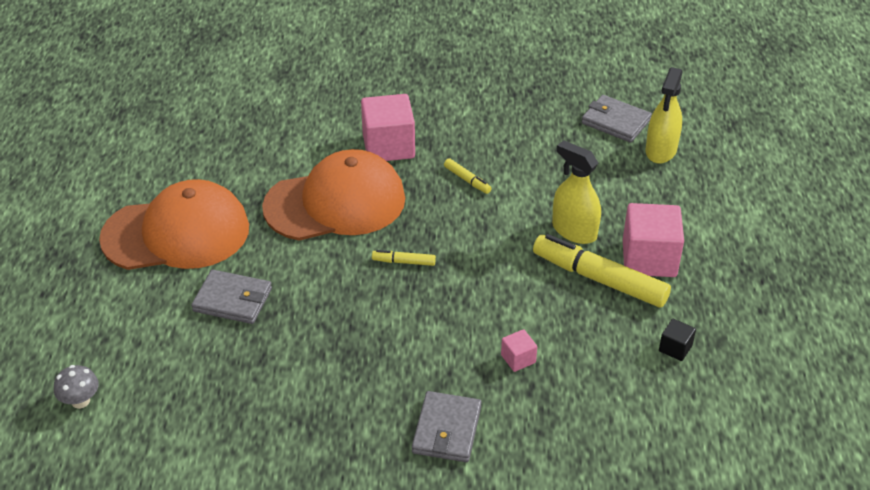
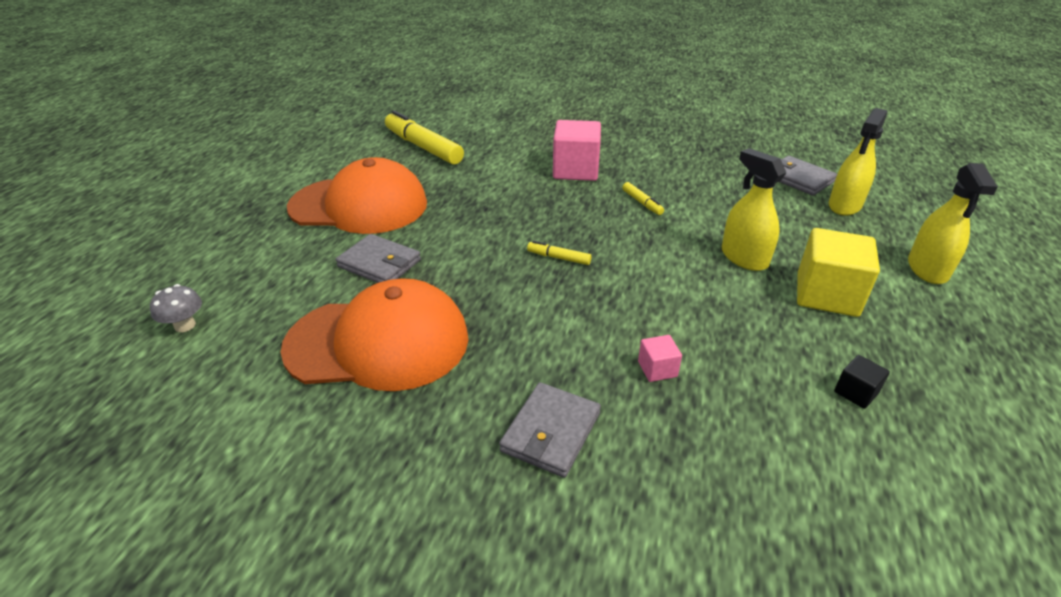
camera: 15 degrees right, 5 degrees down
(335, 203) = (511, 203): orange cap -> orange cap (378, 343)
(599, 279) = (766, 305): yellow marker -> yellow marker (423, 147)
(649, 258) = (827, 295): pink cube -> yellow cube
(733, 215) = (927, 269): none -> yellow spray bottle

